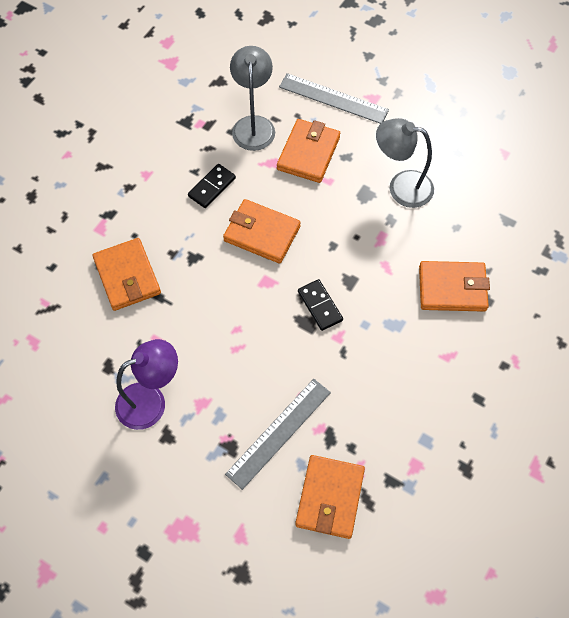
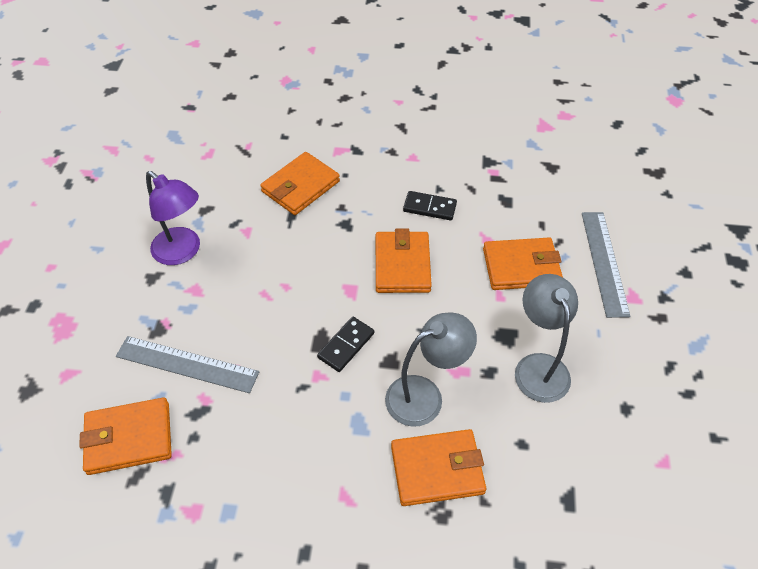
camera: 65 degrees right, 10 degrees down
(253, 125) = (521, 211): grey lamp -> grey lamp (425, 395)
(452, 288) = (437, 469): orange wallet -> orange wallet turned 75 degrees counterclockwise

